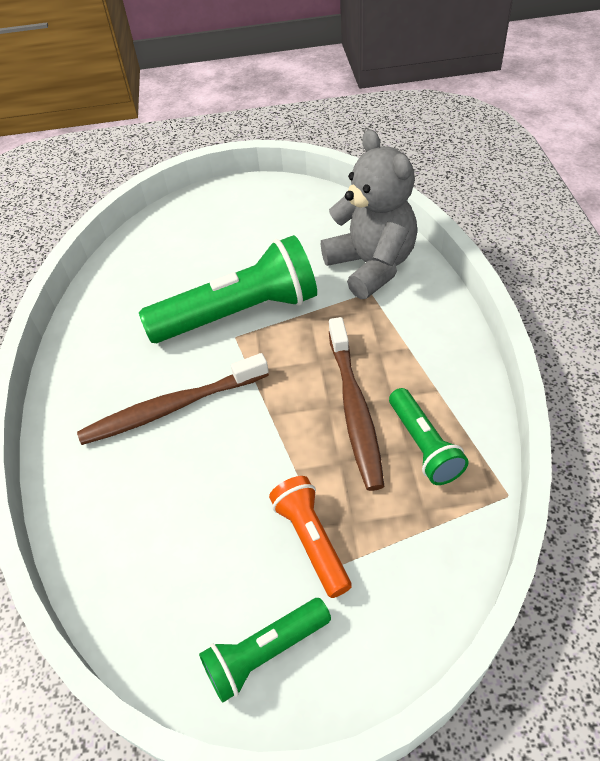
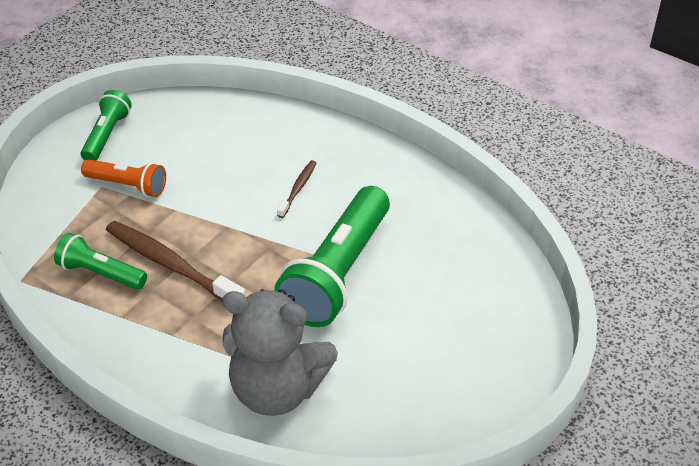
camera: 130 degrees right, 5 degrees down
(172, 408) = (298, 189): brown toothbrush -> brown toothbrush, size x0.51

